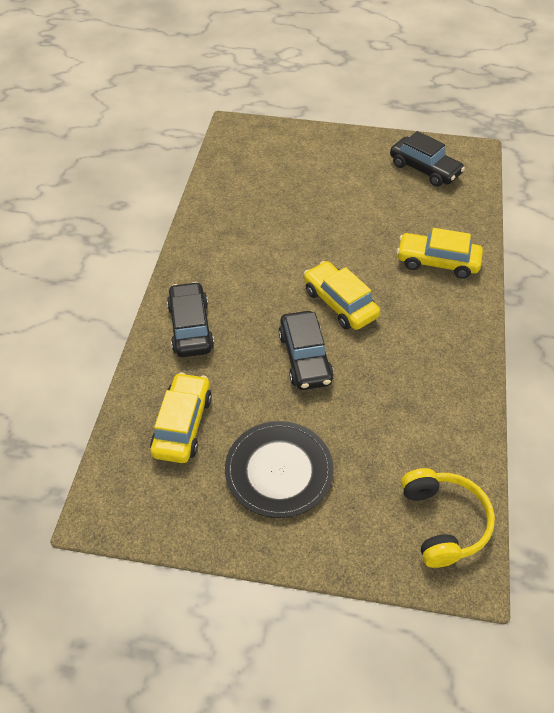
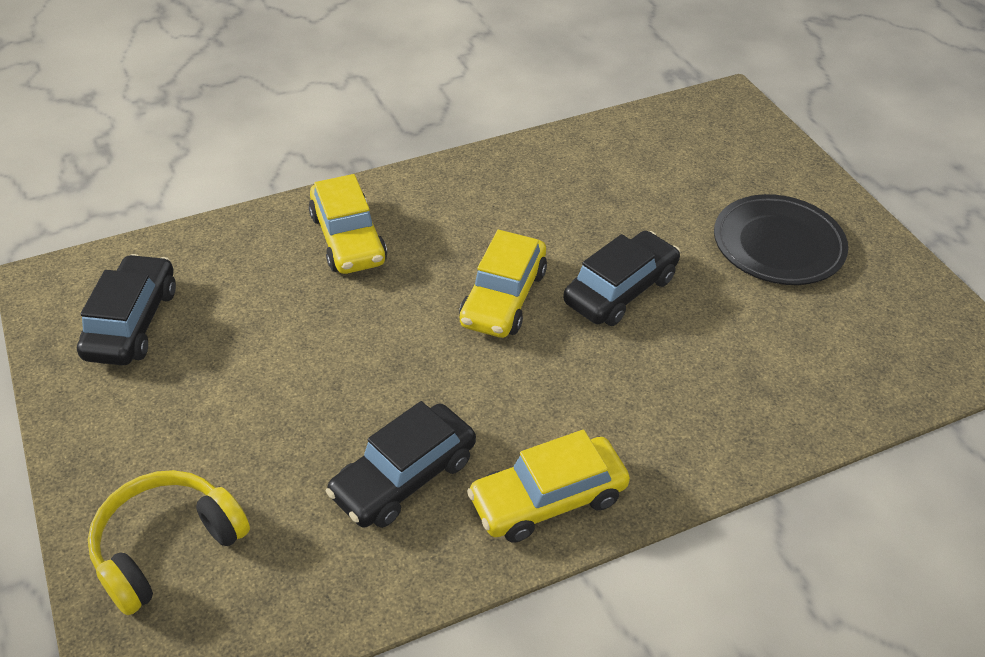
camera: 125 degrees left, 5 degrees down
(182, 425) = (821, 348): yellow car -> yellow car (548, 499)
(190, 327) = (688, 427): black car -> black car (404, 477)
(443, 522) = (701, 126): yellow headphones -> yellow headphones (167, 547)

